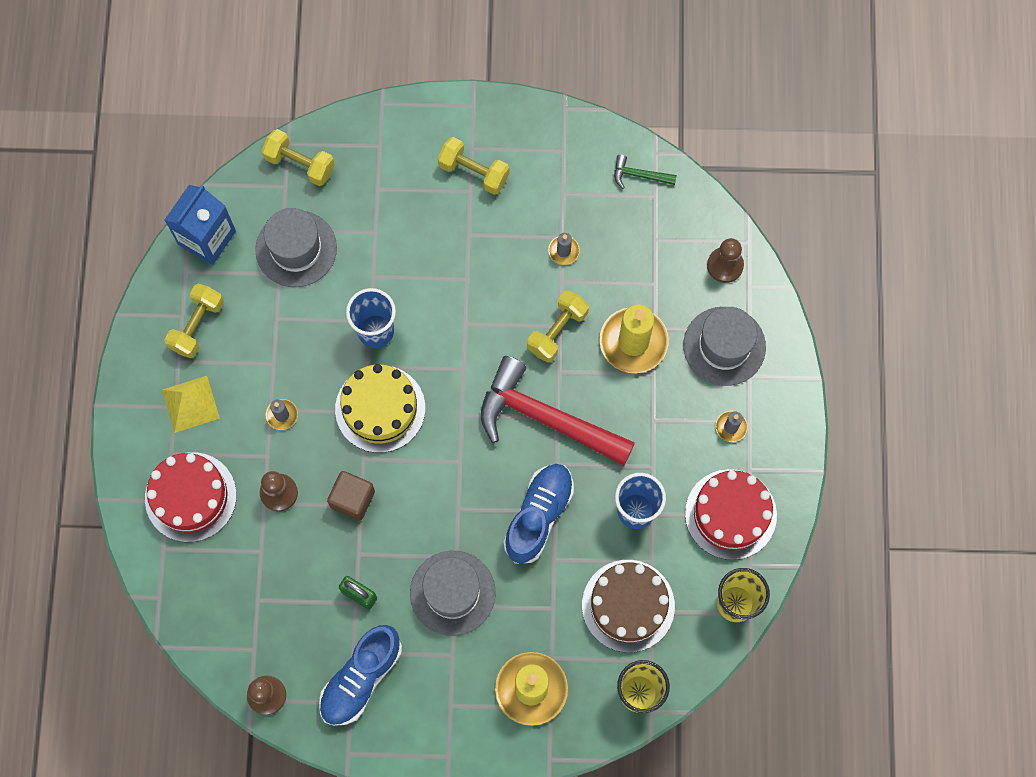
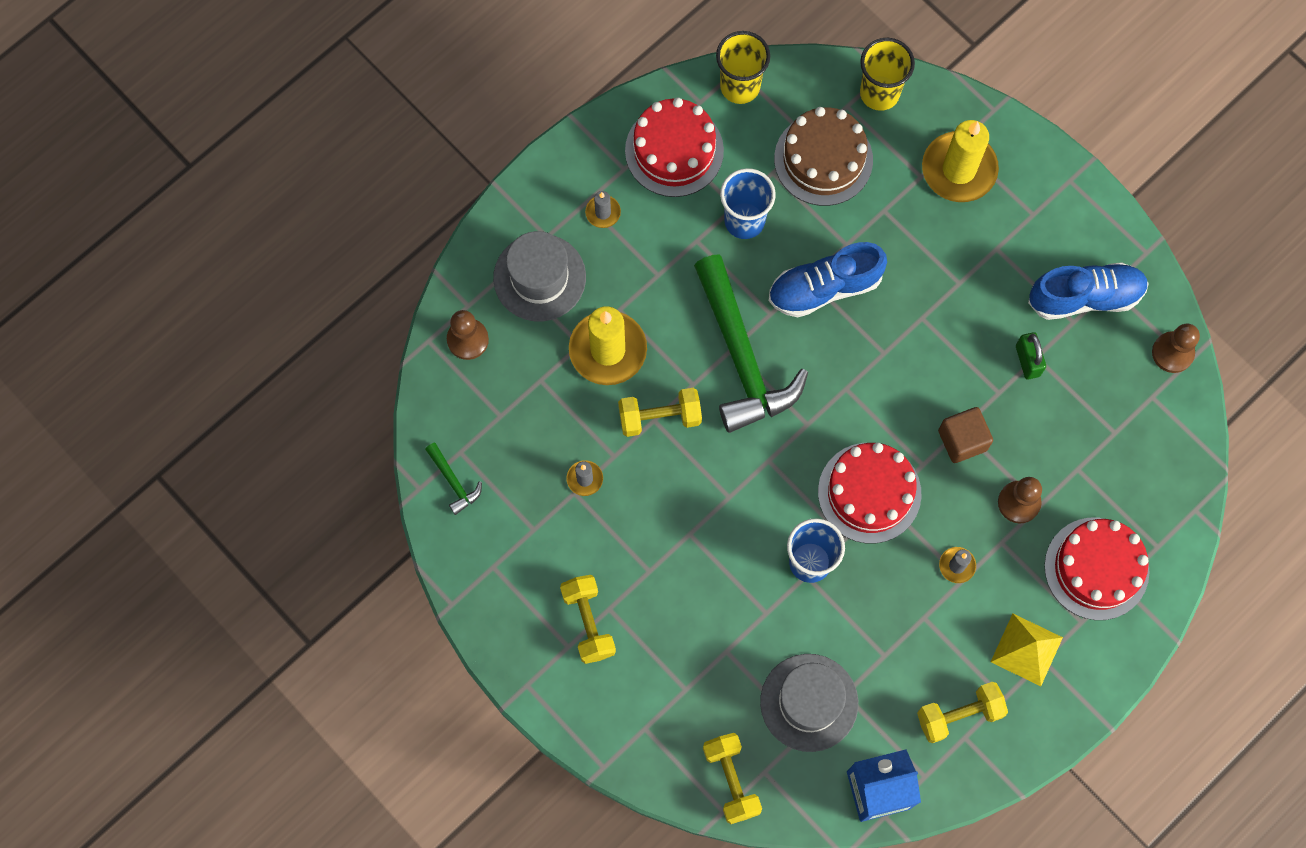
camera: 135 degrees left, 0 degrees up
(380, 408) = (869, 493): yellow cake -> red cake
(452, 593) = (951, 293): grey hat -> none
(546, 418) = (741, 356): red hammer -> green hammer

